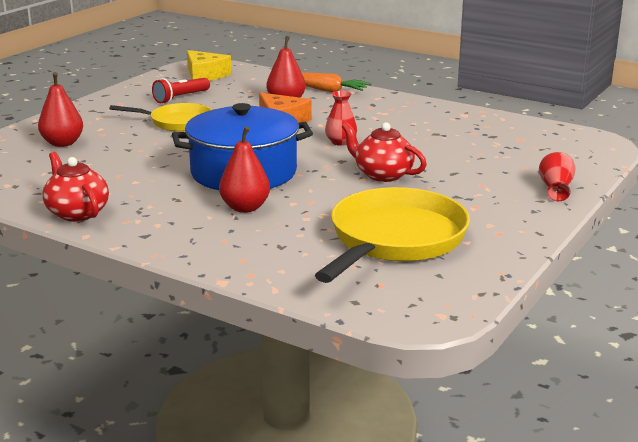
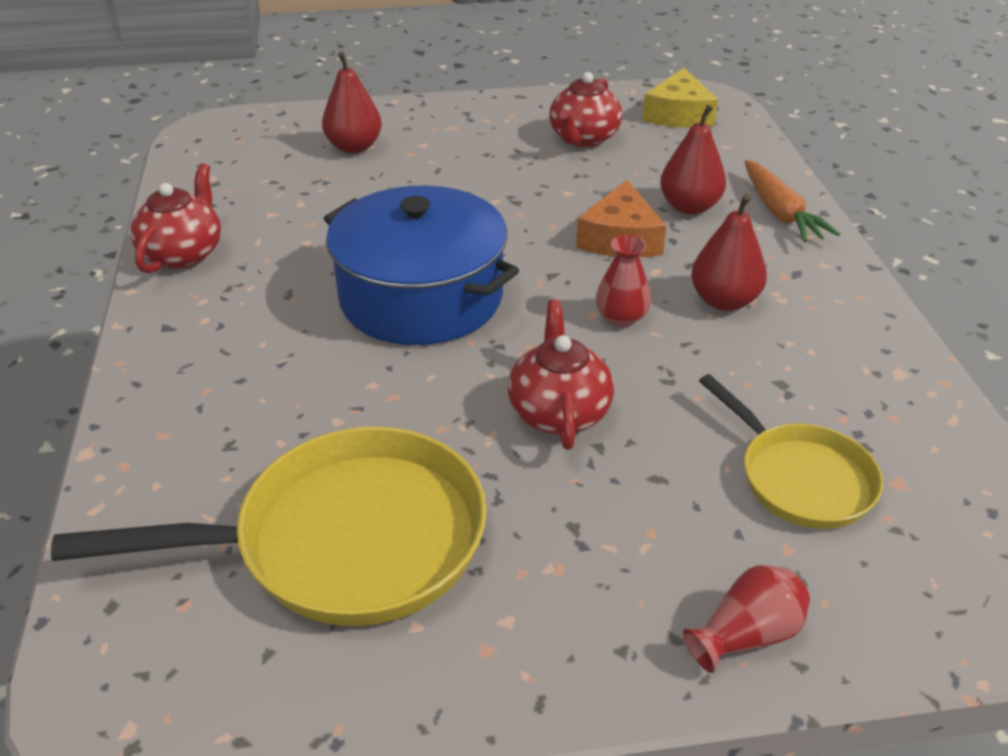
camera: 50 degrees right, 15 degrees up
(177, 122) = (508, 175): yellow pan -> yellow pan (800, 478)
(181, 98) = (583, 138): red flashlight -> red teapot
(245, 208) = (316, 355): red pear -> red pear (724, 301)

